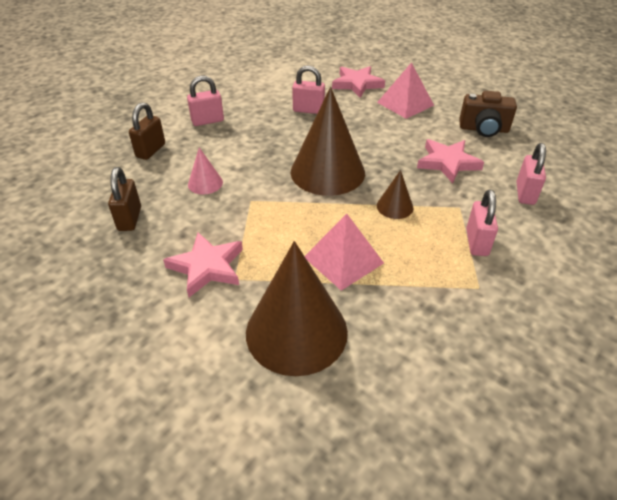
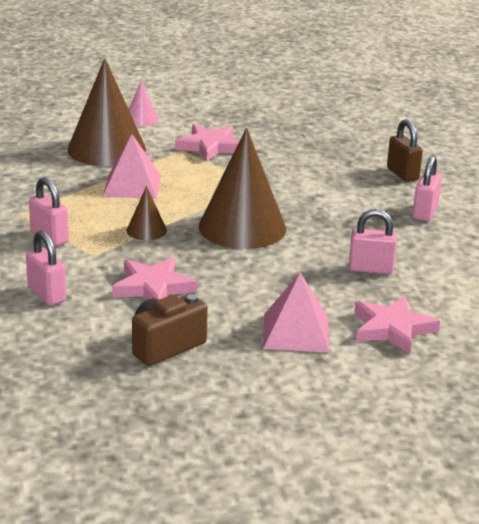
camera: 130 degrees right, 15 degrees down
(129, 219) = (308, 141): brown padlock -> none
(205, 183) = (312, 177): pink cone -> pink cone (141, 119)
(308, 110) = (370, 269): pink padlock -> pink padlock turned 45 degrees clockwise

